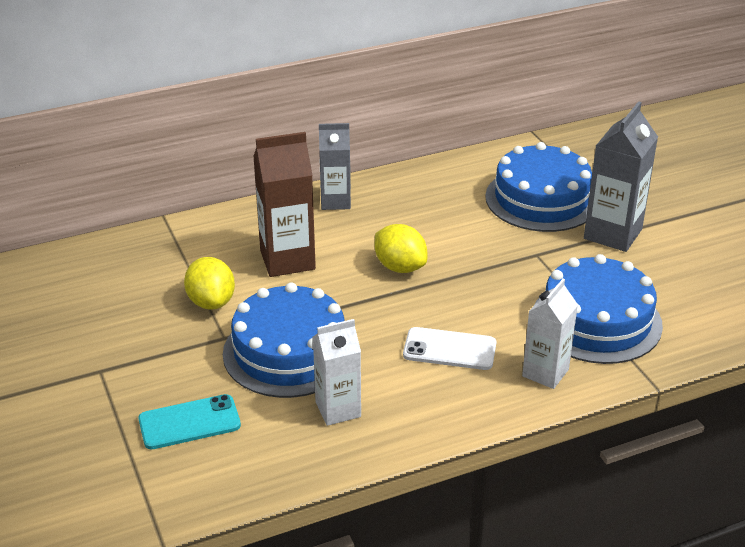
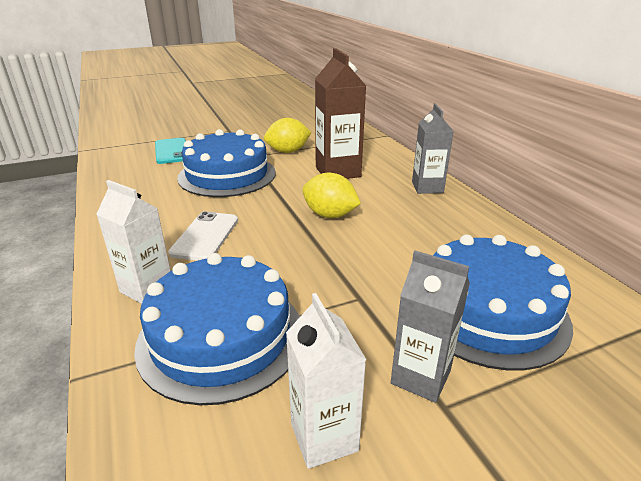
camera: 90 degrees right, 5 degrees down
(338, 409) = (156, 191): white carton -> white carton (324, 437)
(400, 267) = (330, 215): yellow lemon -> yellow lemon turned 75 degrees clockwise
(612, 234) = (420, 377): grey carton -> grey carton, size x0.67

